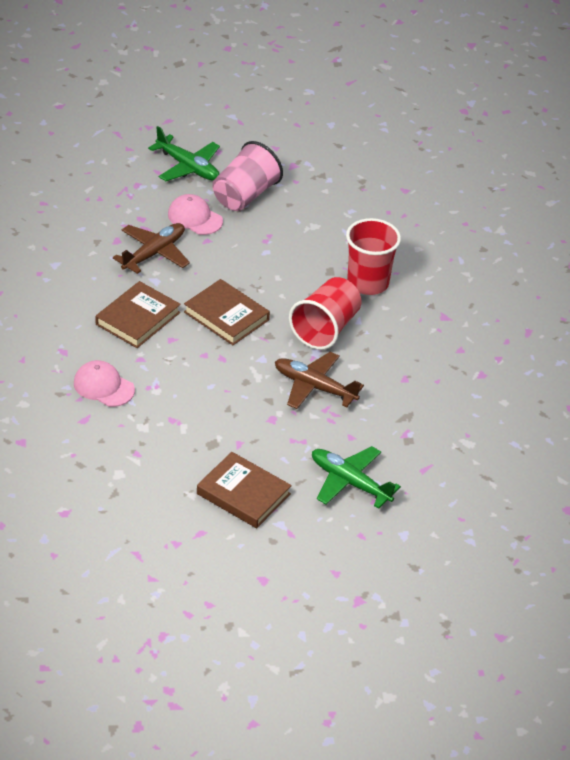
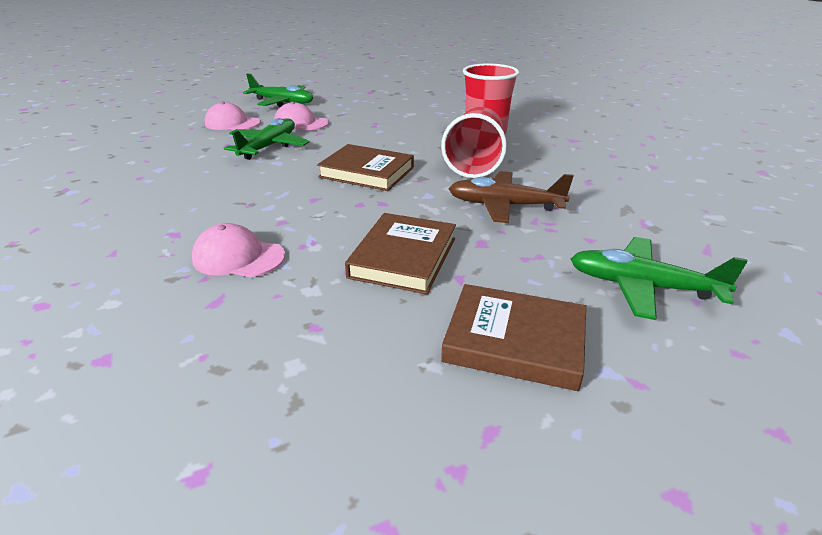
camera: 15 degrees left, 10 degrees down
(128, 200) = (232, 123): none -> pink cap
(138, 318) = (266, 190): brown book -> brown book (403, 257)
(154, 253) = (269, 147): brown plane -> green plane
(245, 195) = (340, 108): pink cup -> none

